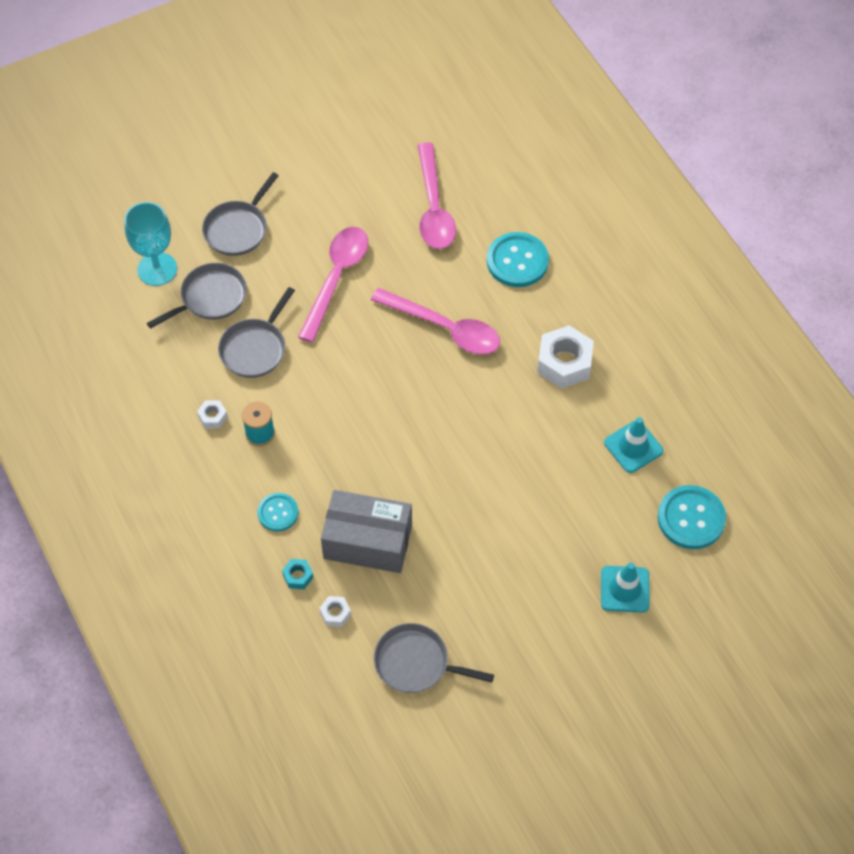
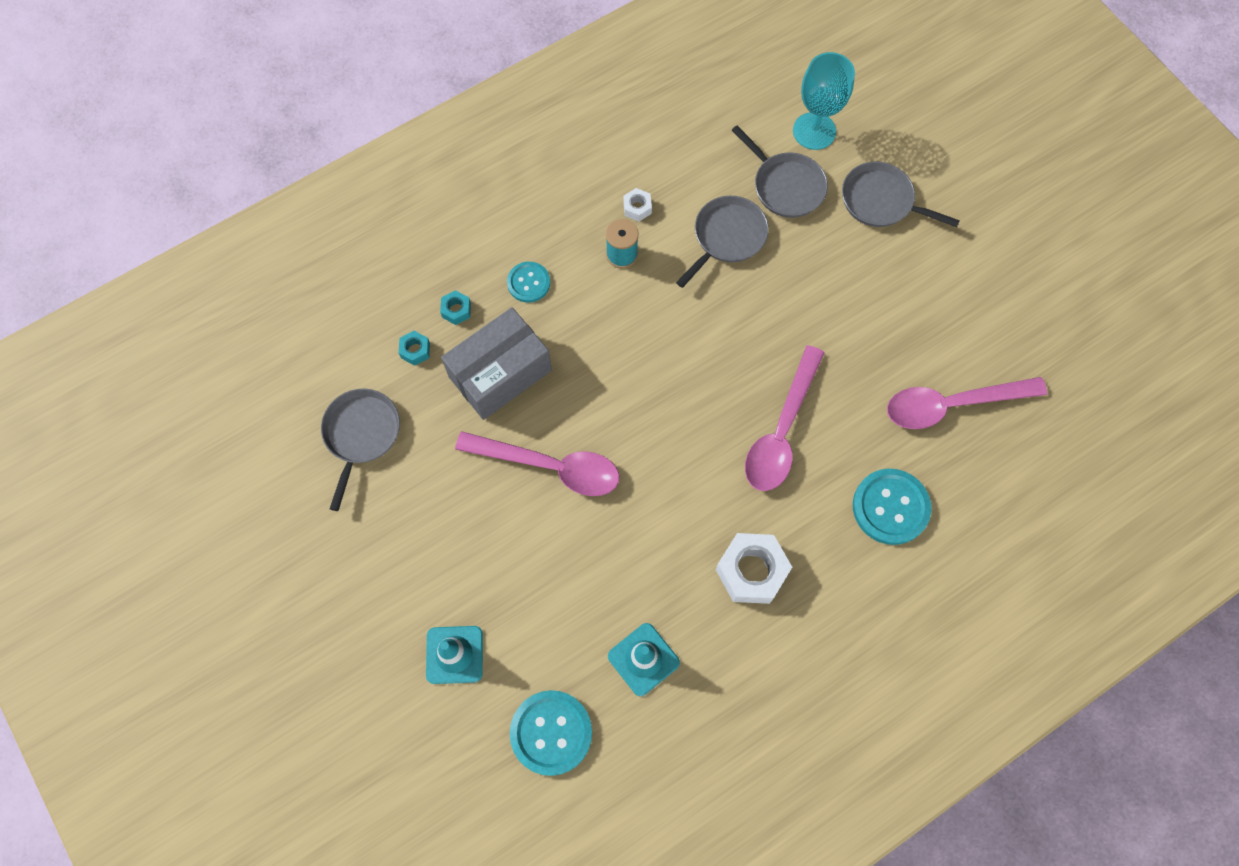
camera: 85 degrees right, 10 degrees up
(255, 348) = (727, 237): grey pan -> grey pan turned 105 degrees clockwise
(335, 614) = (415, 350): white nut -> turquoise nut
(336, 278) = (831, 308): pink spoon -> pink spoon (550, 466)
(367, 541) = (500, 373): grey box -> grey box turned 45 degrees clockwise

